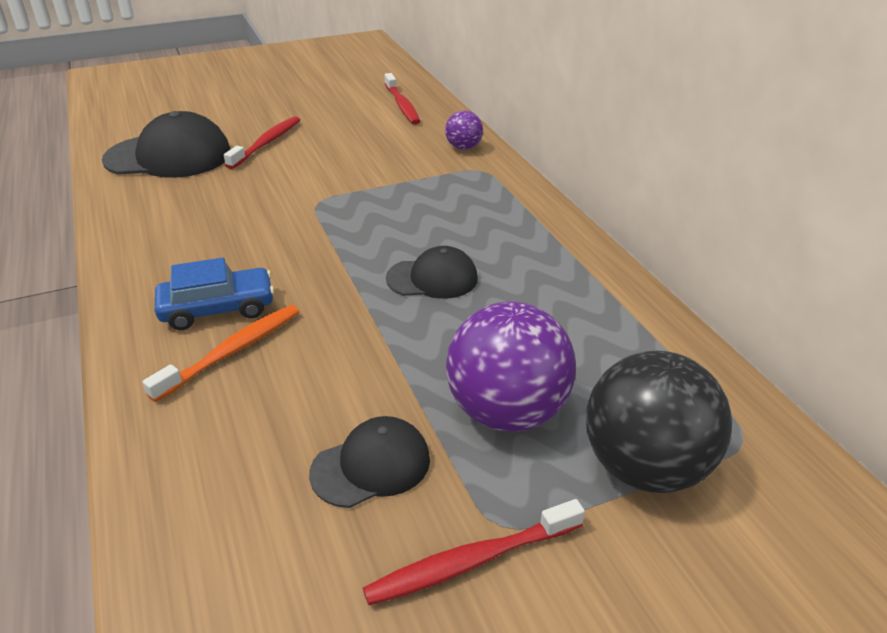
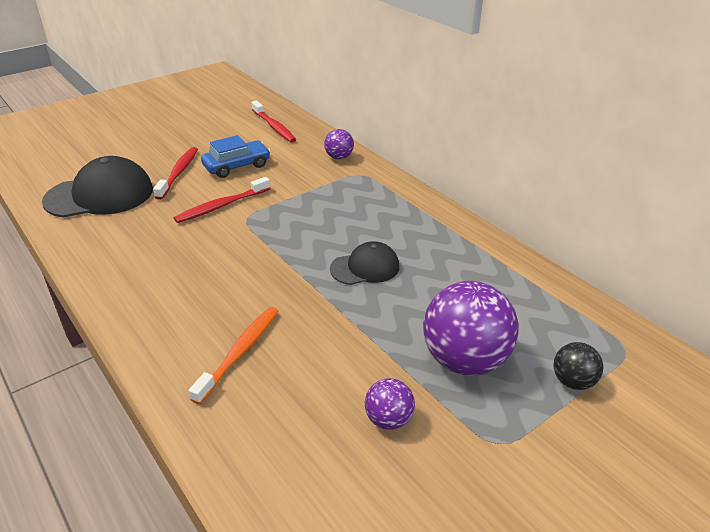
camera: 15 degrees left, 0 degrees up
(218, 309) = (210, 320): blue car -> blue car (237, 166)
(371, 466) = (388, 419): black cap -> purple ball
(471, 562) = (489, 473): red toothbrush -> red toothbrush (221, 206)
(645, 467) = (573, 381): black ball -> black ball, size x0.50

